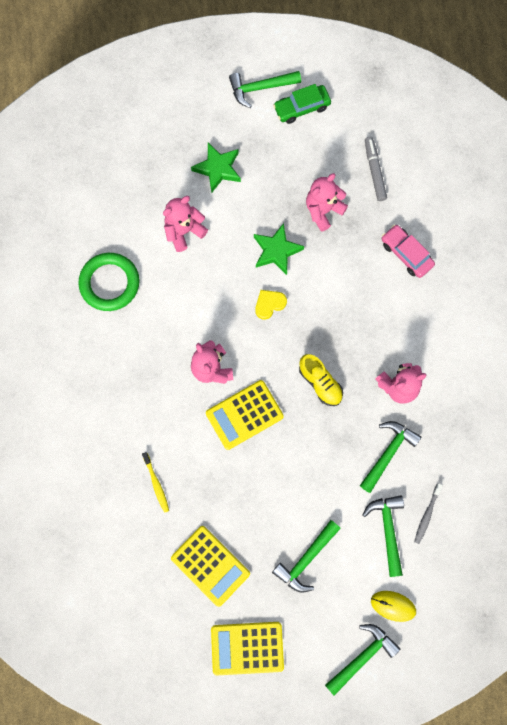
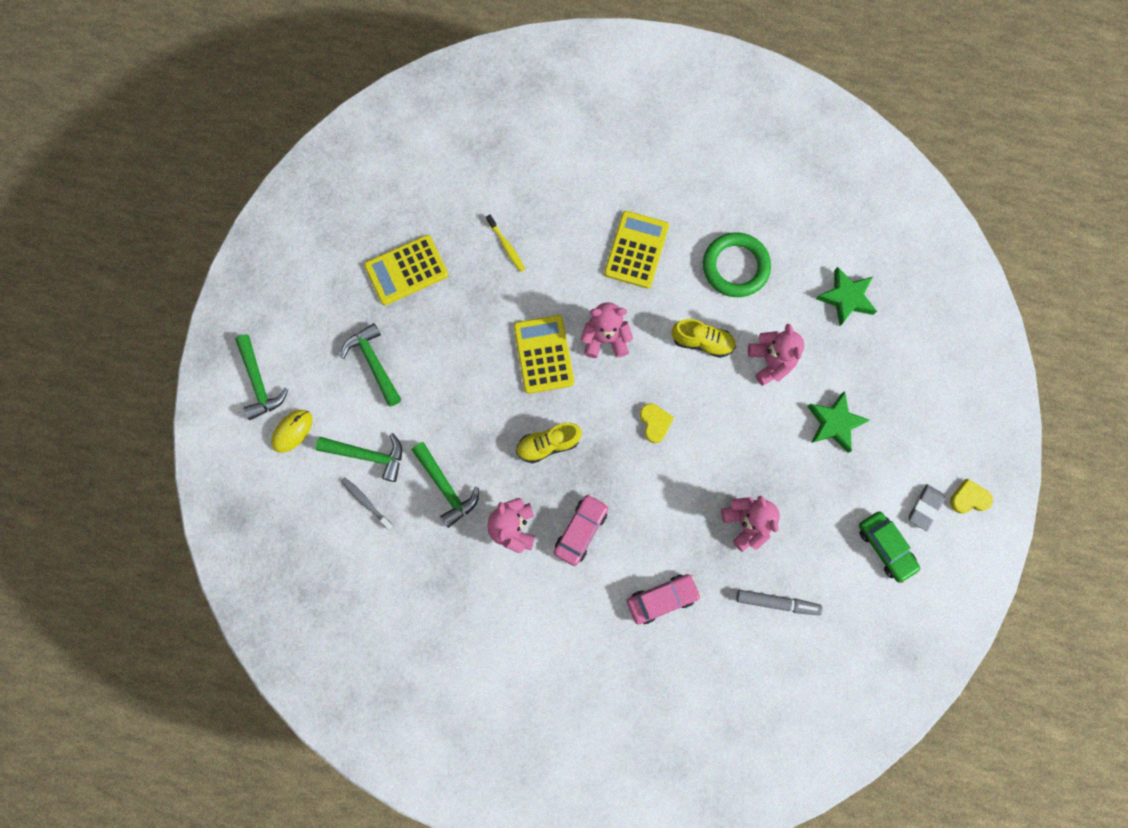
camera: 110 degrees right, 0 degrees up
(156, 484) = (506, 246): yellow toothbrush -> yellow toothbrush turned 120 degrees counterclockwise
(186, 289) = (702, 342): none -> yellow shoe
(241, 60) = (969, 498): none -> yellow heart
(247, 648) = (315, 278): yellow calculator -> yellow calculator (636, 250)
(260, 88) = (924, 507): green hammer -> grey eraser
(276, 251) = (714, 453): green star -> green star (846, 298)
(302, 107) = (885, 547): green car -> green car turned 150 degrees clockwise
(379, 332) = (581, 531): none -> pink car

